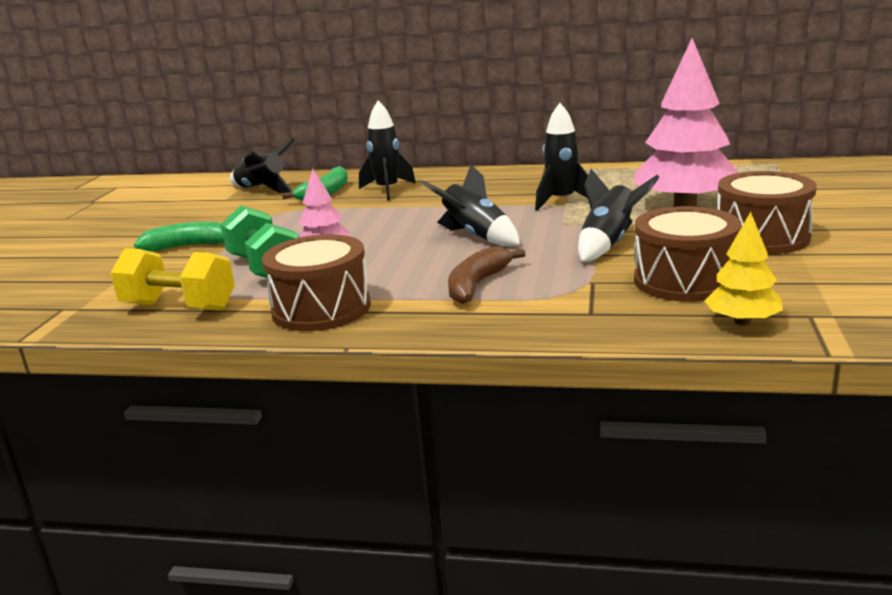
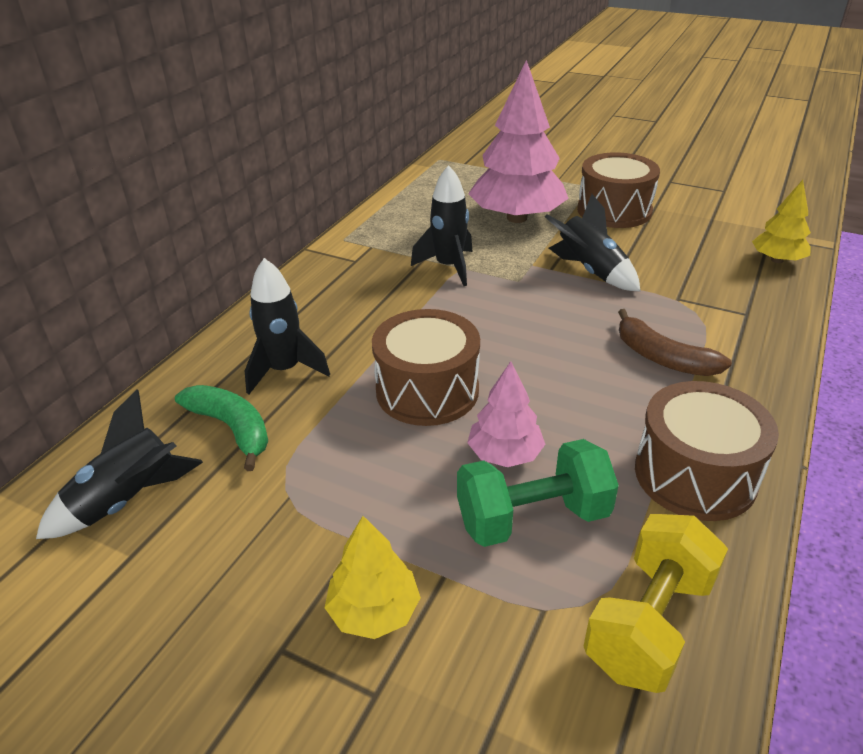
camera: 75 degrees left, 15 degrees up
(190, 246) = (374, 611): green banana -> yellow tree
(475, 236) = (520, 335): black rocket -> none
(684, 280) = (692, 260): brown drum -> brown drum (427, 390)

